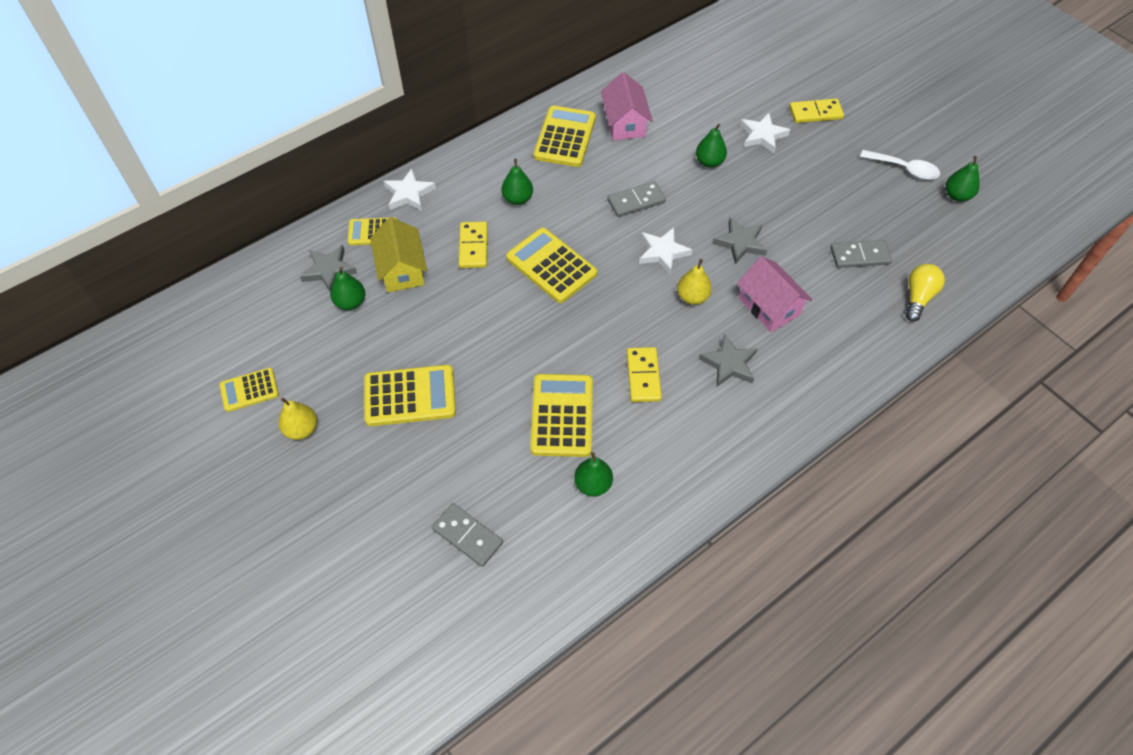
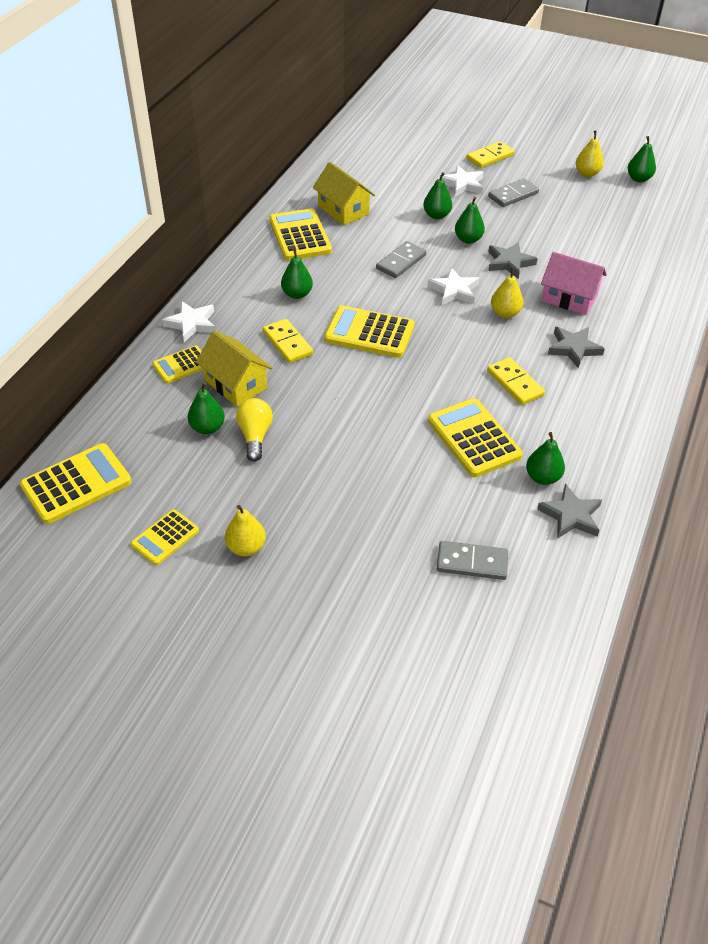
camera: 30 degrees left, 10 degrees down
(329, 270) = (164, 410): grey star -> grey star (571, 515)
(410, 396) = (327, 478): yellow calculator -> yellow calculator (76, 484)
(625, 123) = (343, 210): pink house -> yellow house
(719, 201) = (468, 239): none -> green pear
(859, 256) = (605, 240): grey domino -> grey domino (513, 195)
(904, 169) = (587, 173): white spoon -> yellow pear
(918, 297) = (669, 253): yellow light bulb -> yellow light bulb (255, 436)

